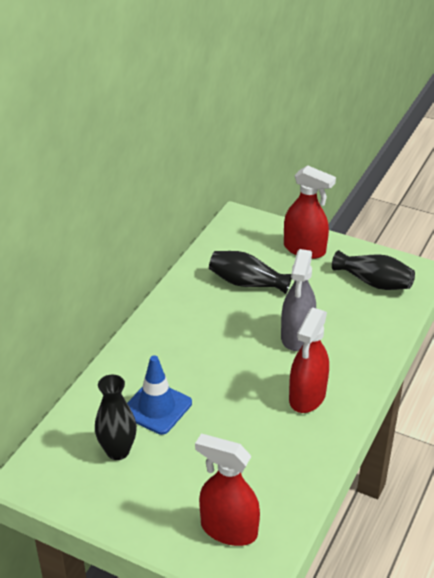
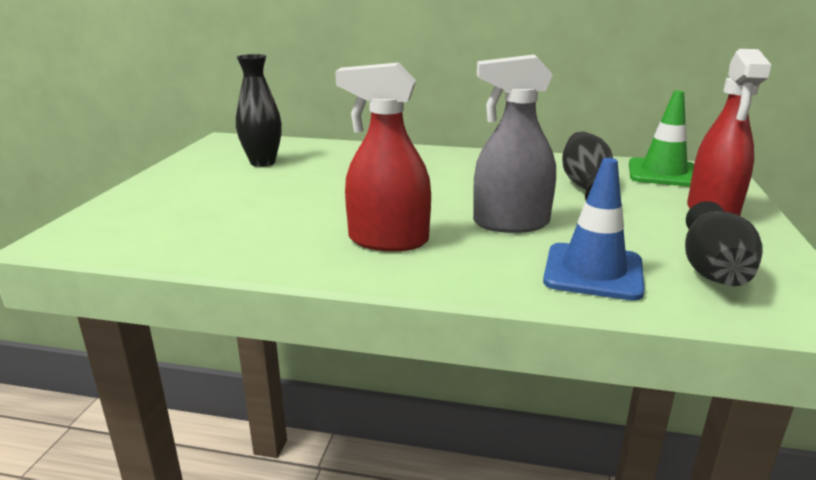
camera: 75 degrees right, 15 degrees down
(156, 408) = (331, 169): blue traffic cone -> blue traffic cone (593, 272)
(228, 529) = (142, 218): red spray bottle -> none
(236, 240) = (663, 173): none -> green traffic cone

